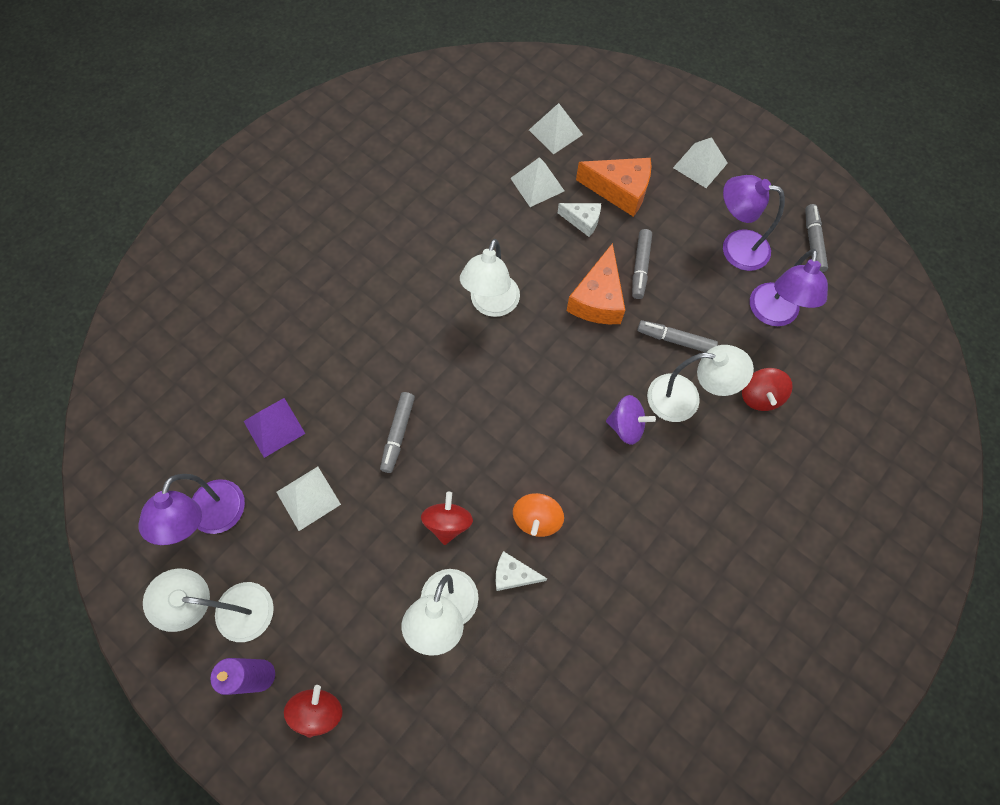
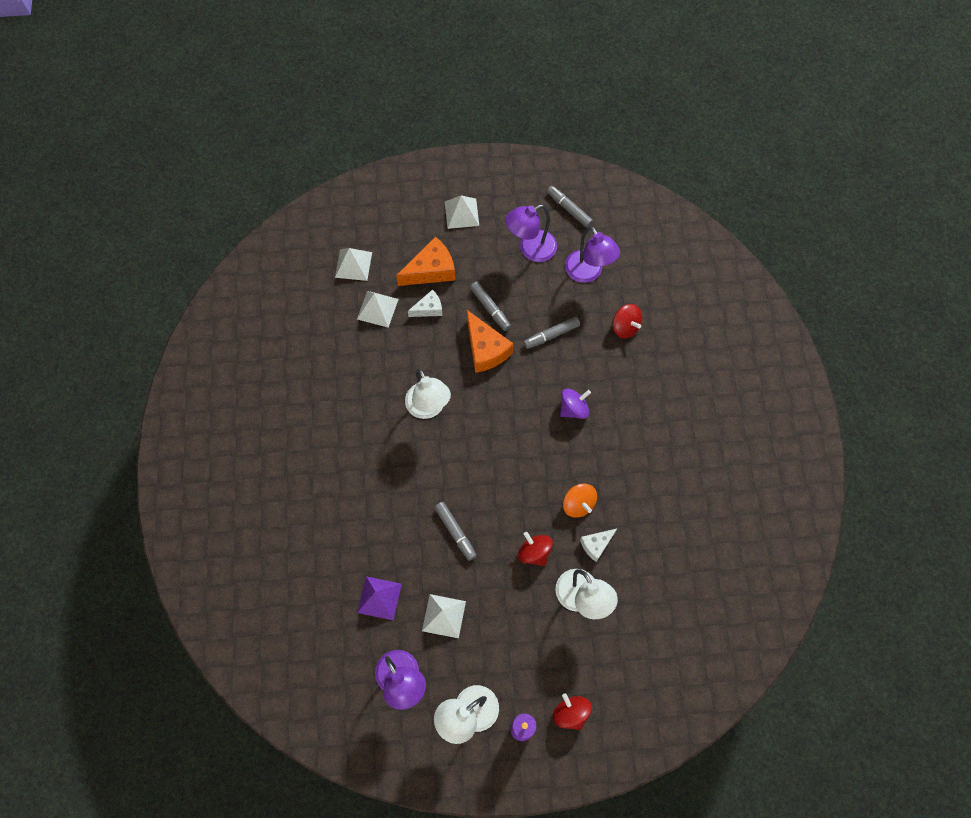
camera: 45 degrees left, 0 degrees up
(685, 399) = (589, 365): white lamp -> none

